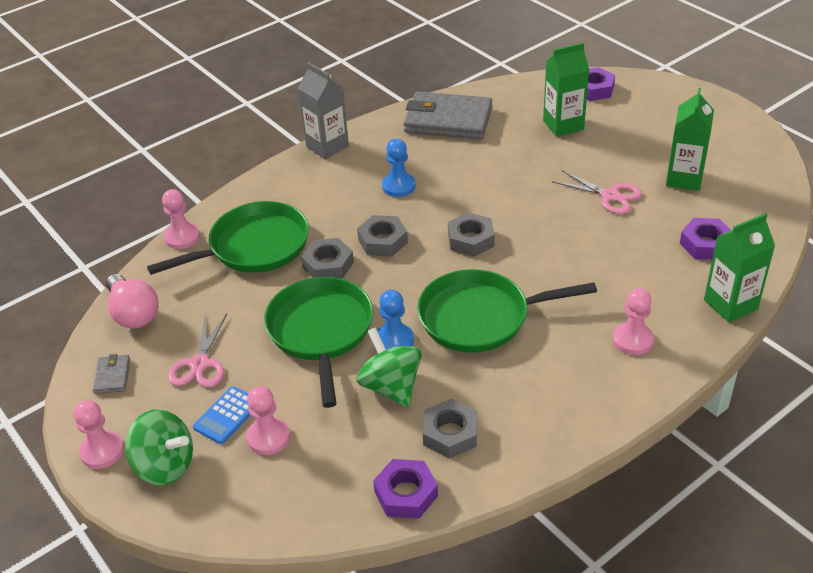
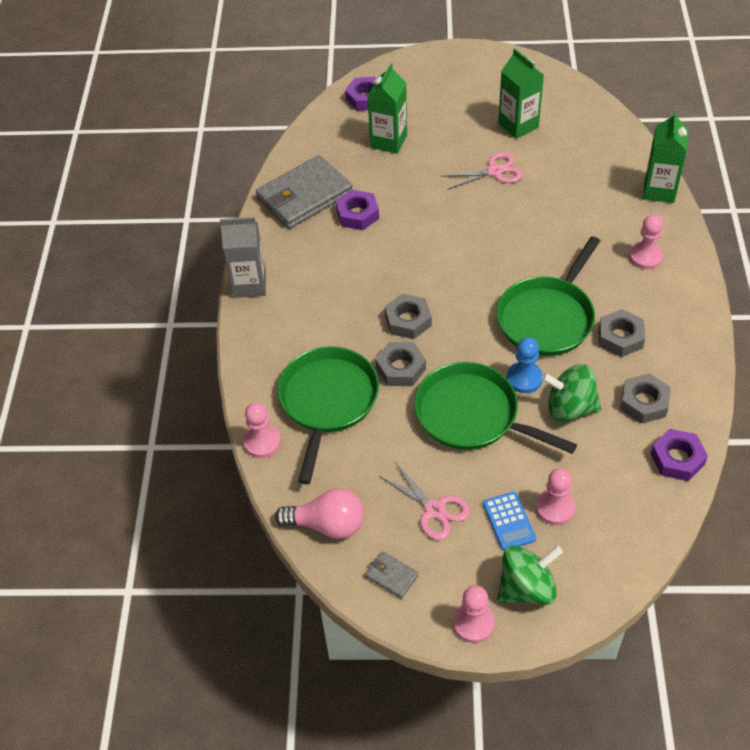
camera: 50 degrees left, 10 degrees up
(398, 186) = (353, 273): blue pawn -> none
(471, 239) = (461, 271): grey nut -> grey nut (620, 337)
(705, 244) = (593, 162): purple nut -> purple nut (357, 214)

